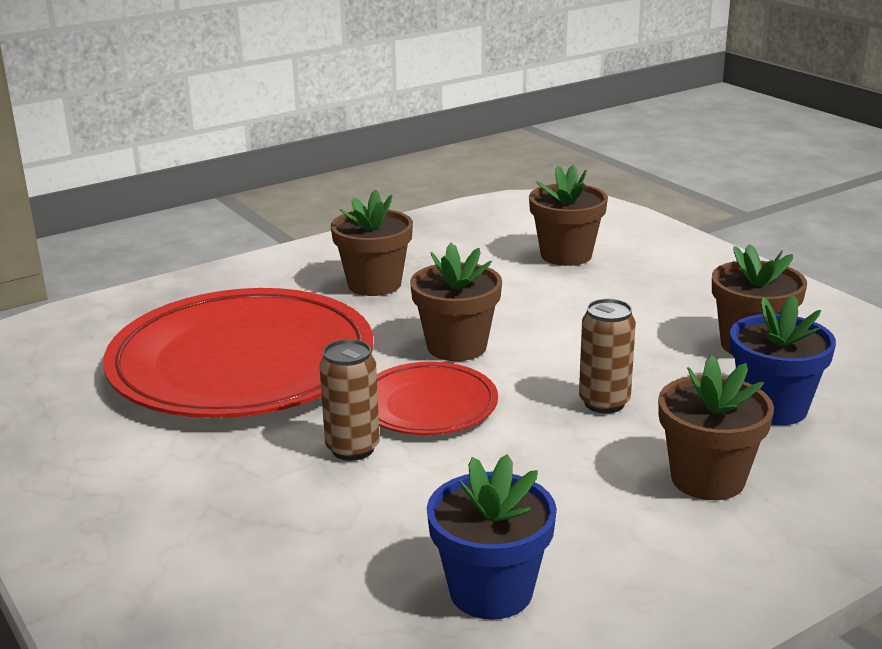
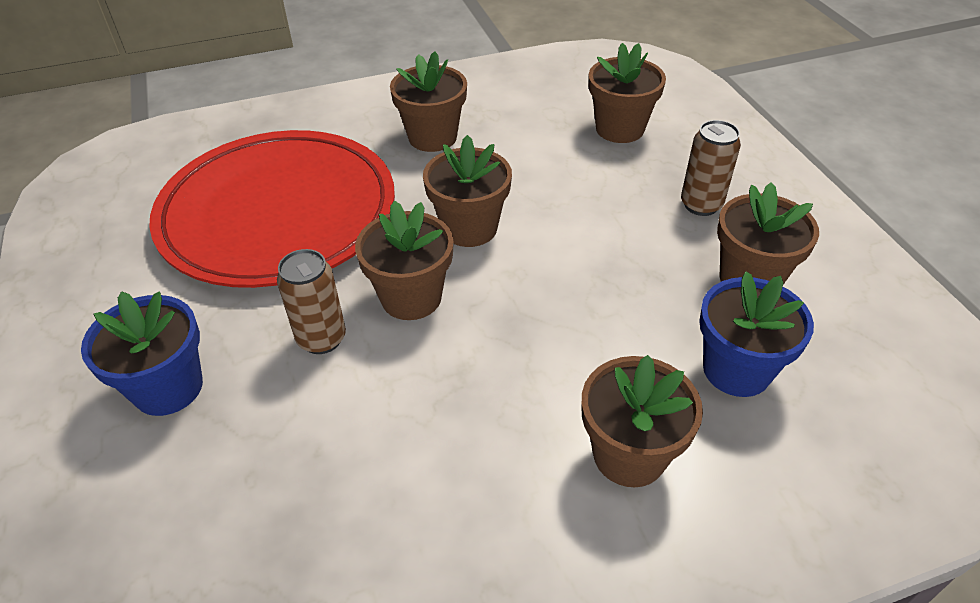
camera: 15 degrees right, 20 degrees up
(428, 405) = (411, 297): red plate -> brown flower pot
(491, 591) = (358, 557): blue flower pot -> blue flower pot (168, 388)
(604, 403) = (573, 328): brown can -> brown can (701, 205)

